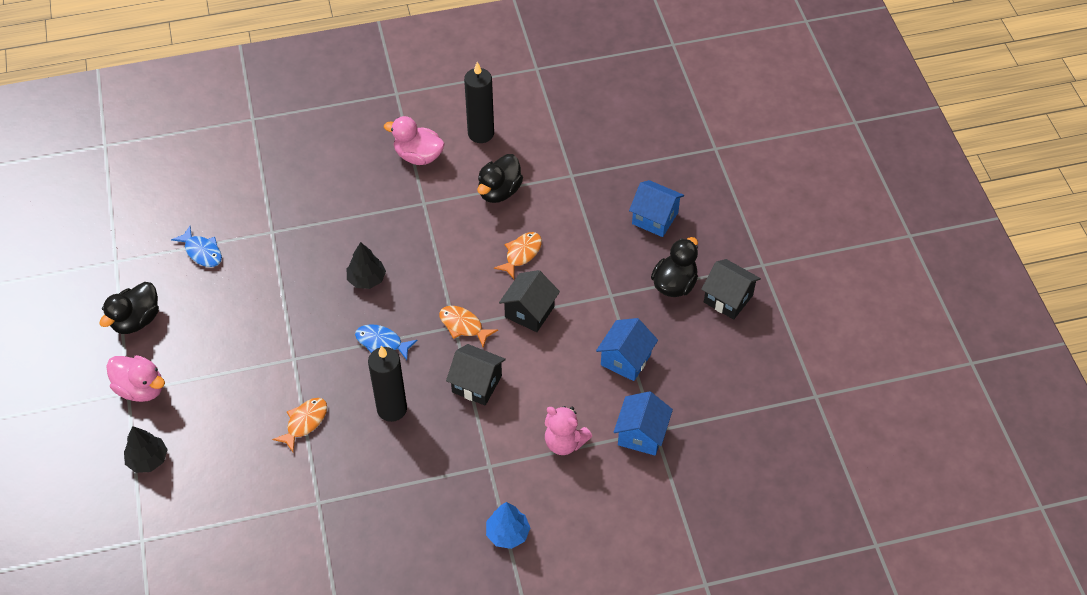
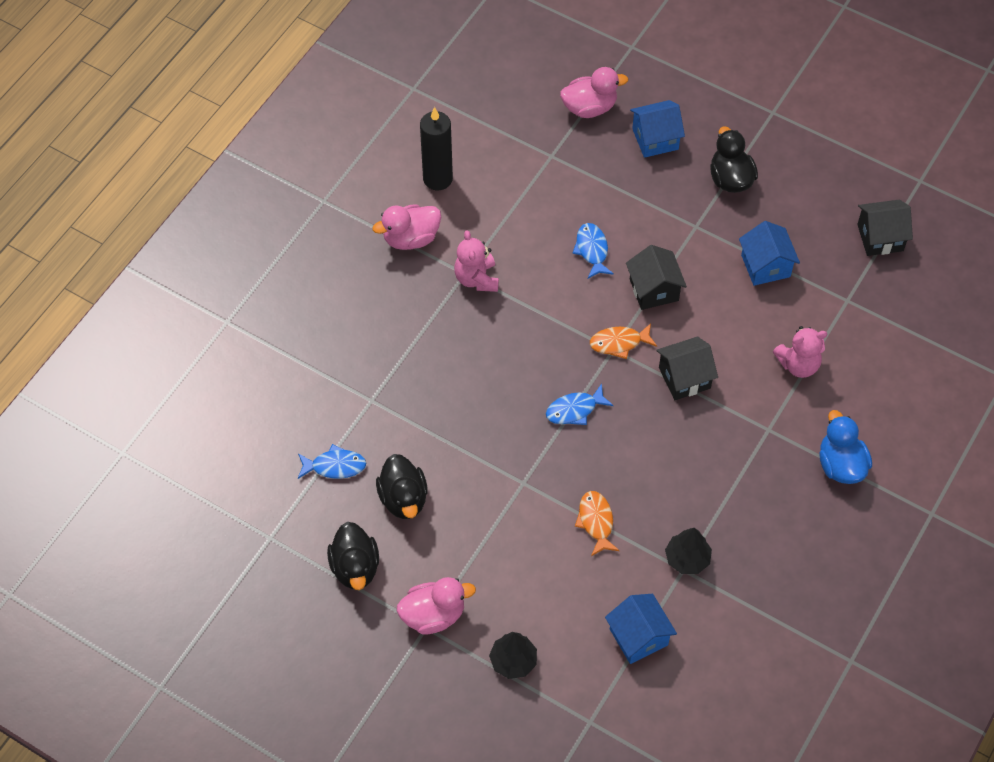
camera: 45 degrees left, 5 degrees up
(367, 279) = (499, 371): black tree -> black tree (687, 558)
(392, 409) = (647, 452): black candle -> none
(426, 212) = (476, 279): none -> pink teddy bear
(499, 191) = (512, 214): black duck -> black duck (403, 499)
(507, 533) = (840, 465): blue tree -> blue duck
(521, 254) = (592, 250): orange fish -> blue fish
(635, 165) = (589, 107): none -> pink duck
(641, 434) = (842, 311): blue house -> blue house (638, 637)
(728, 299) = (780, 158): black house -> black house (880, 237)

